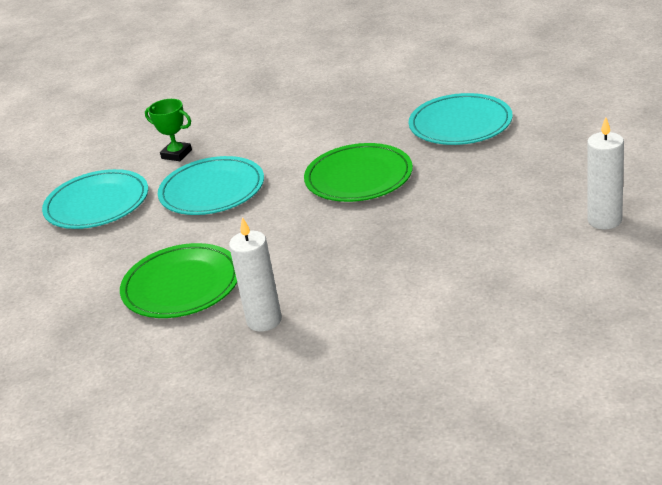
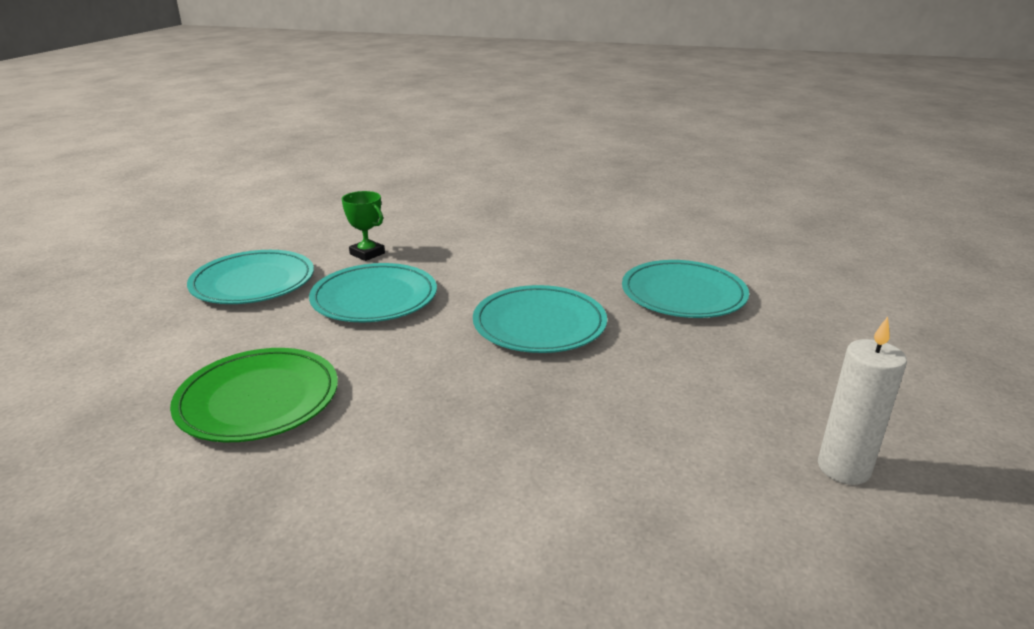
camera: 10 degrees right, 5 degrees down
(264, 320) = (314, 480): white candle -> none
(358, 177) = (539, 324): green plate -> turquoise plate

